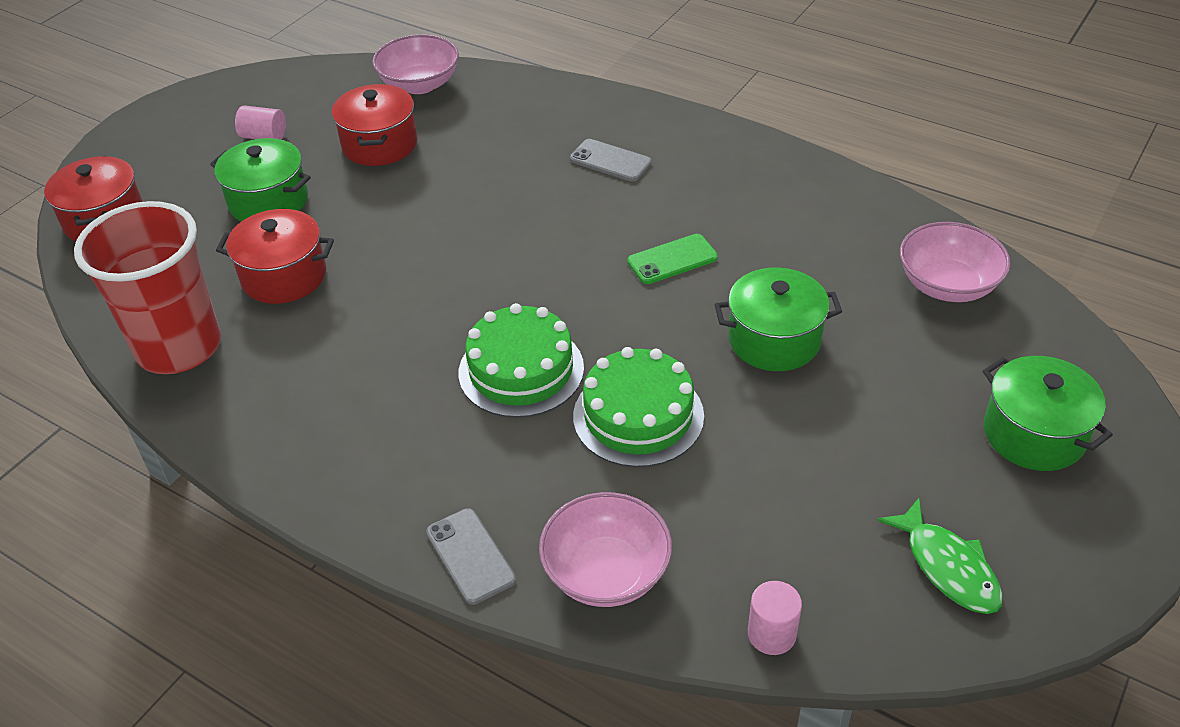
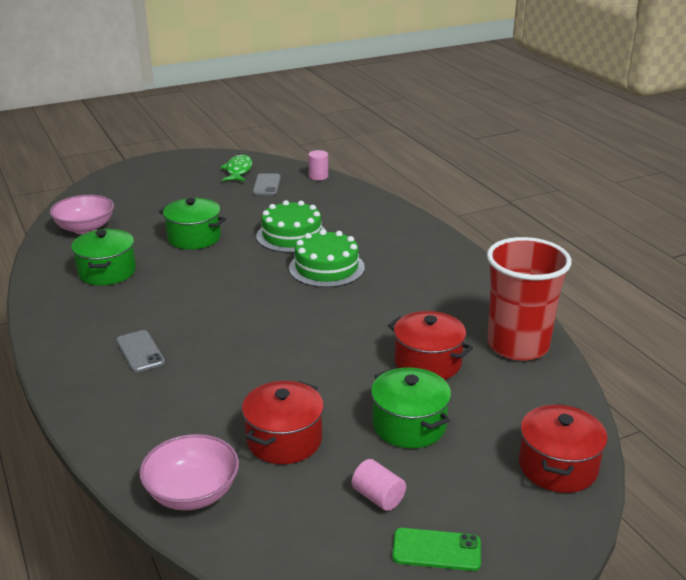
camera: 150 degrees left, 15 degrees down
(470, 556) = (409, 222): grey phone -> grey phone (267, 185)
(606, 572) = (359, 203): pink bowl -> none
(672, 260) = (189, 284): green phone -> green phone (436, 550)
(1034, 434) = (149, 183): green pot -> green pot (107, 272)

